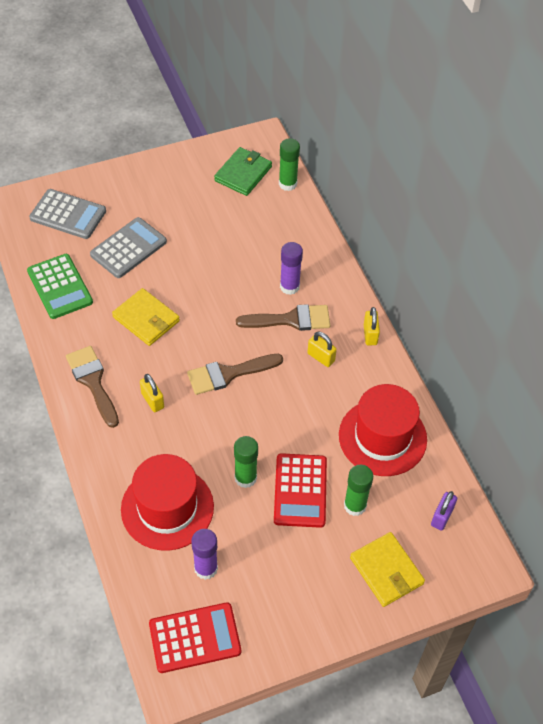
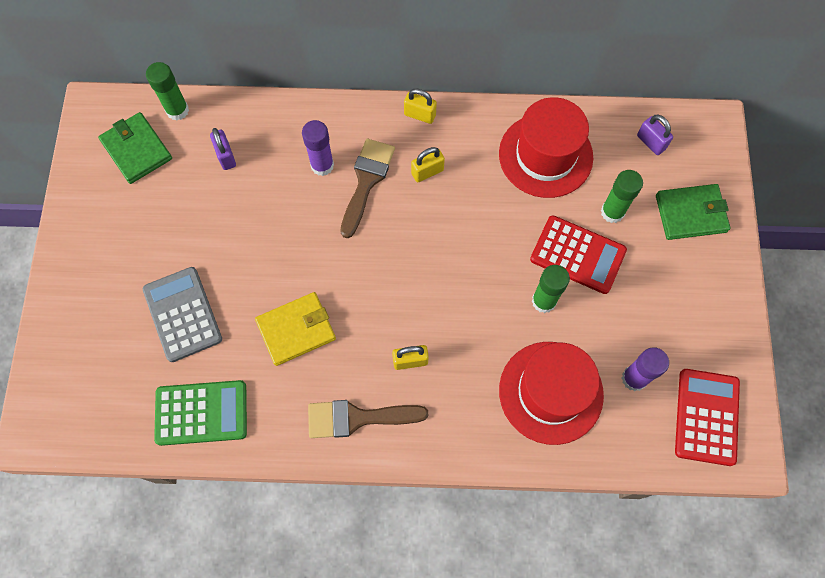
camera: 65 degrees left, 15 degrees up
(68, 215) = (92, 368): grey calculator -> none
(228, 374) = (409, 270): brown brush -> none
(265, 226) = (226, 156): none -> purple padlock
(386, 571) = (690, 213): yellow wallet -> green wallet

